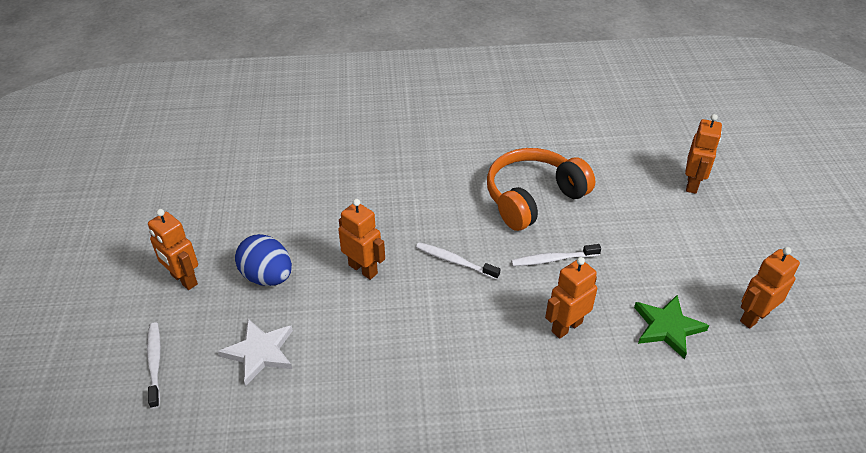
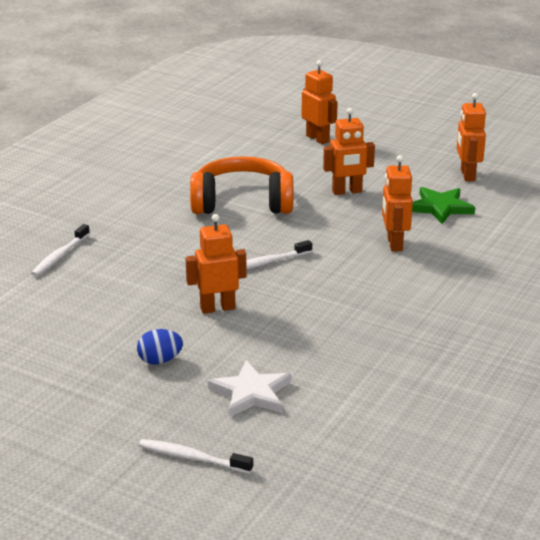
camera: 55 degrees left, 15 degrees down
(184, 279) = (98, 410): orange robot -> orange robot (347, 192)
(267, 277) = (160, 360): blue egg -> blue egg, size x0.62
(533, 198) = (242, 202): orange headphones -> orange headphones turned 90 degrees clockwise
(553, 259) = (320, 222): white toothbrush -> white toothbrush (60, 256)

